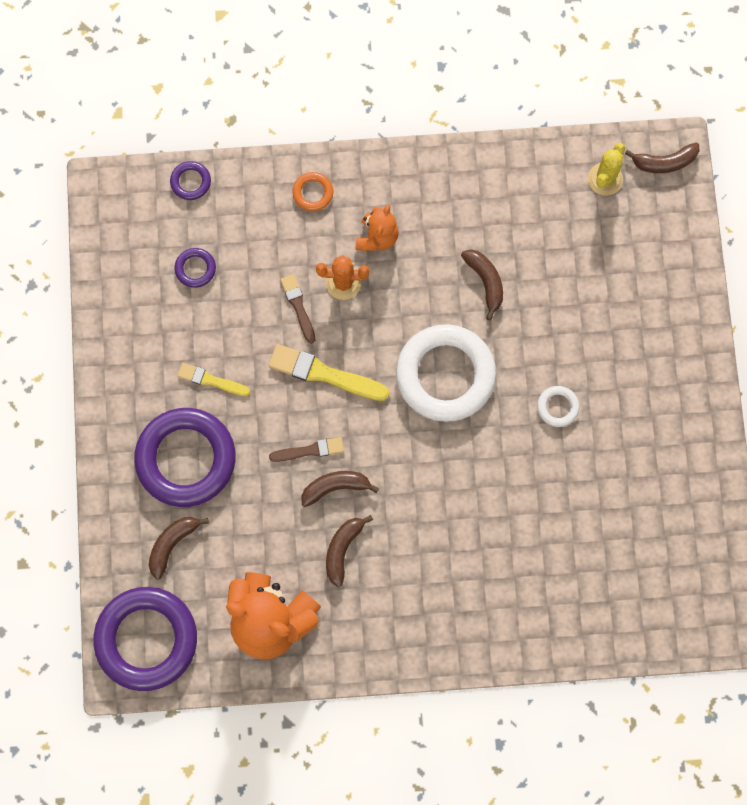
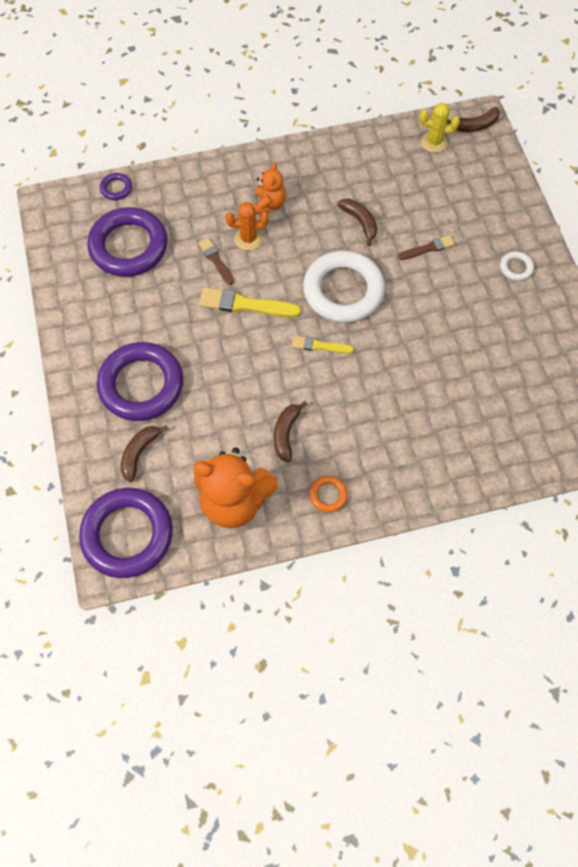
camera: 10 degrees left, 10 degrees down
(195, 269) = (129, 246): purple ring -> purple ring, size x2.37
(211, 380) = (153, 323): yellow brush -> yellow brush (319, 346)
(309, 450) = (244, 362): brown brush -> brown brush (428, 248)
(313, 193) = (213, 182): orange ring -> orange ring (328, 495)
(335, 487) = (270, 386): brown banana -> none
(557, 407) = (438, 300): white ring -> white ring (515, 268)
(605, 179) = (434, 142): yellow cactus -> yellow cactus turned 75 degrees clockwise

